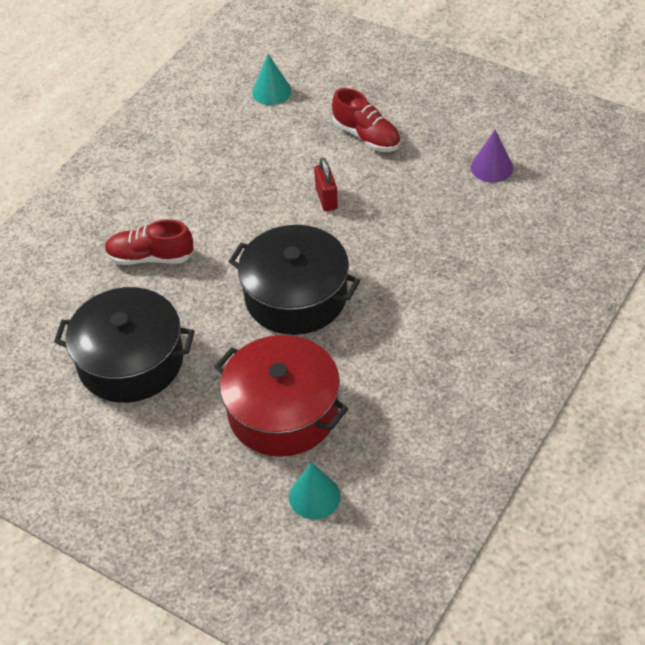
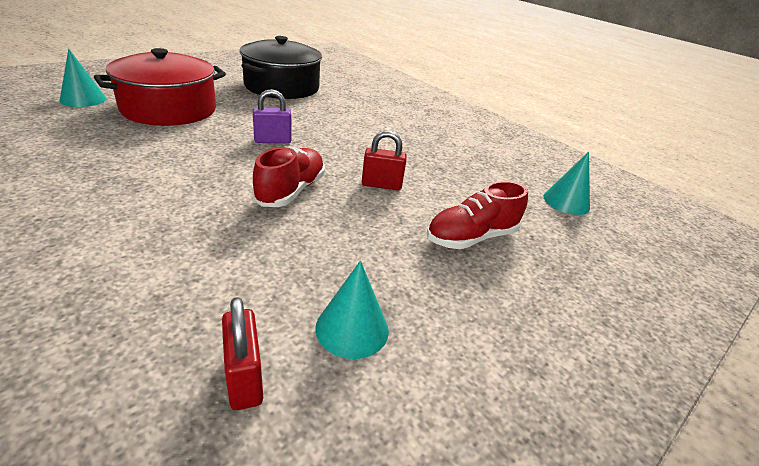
camera: 100 degrees right, 15 degrees down
(150, 257) = (370, 109): red shoe -> red shoe (291, 191)
(296, 296) = (273, 140): black pot -> purple padlock
(492, 167) = (352, 328): purple cone -> turquoise cone
(548, 192) = (244, 378): none -> red padlock

